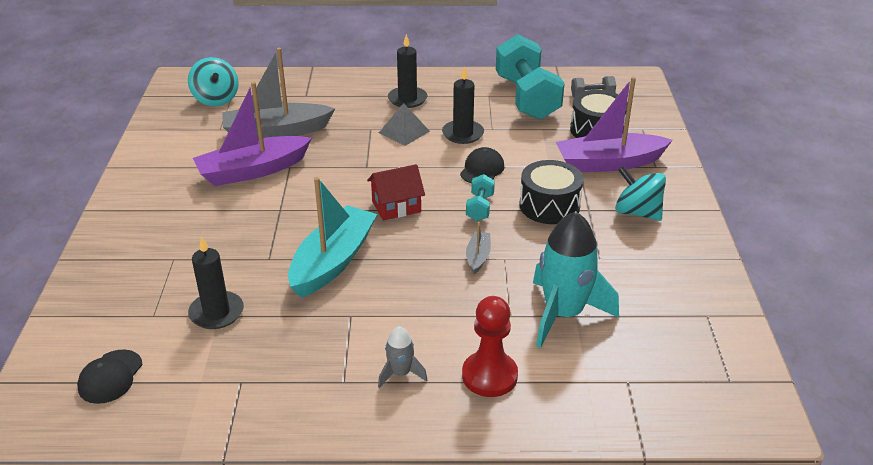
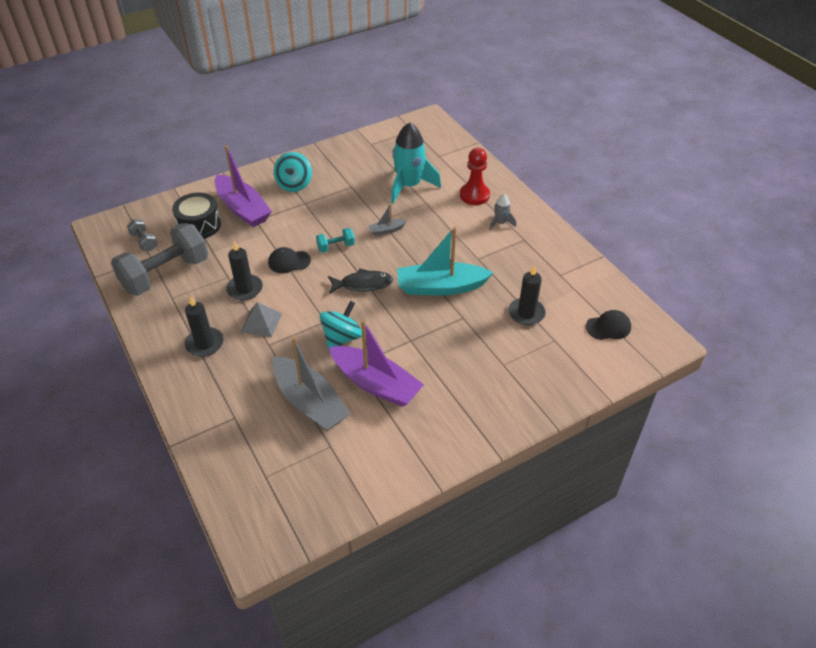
camera: 120 degrees left, 10 degrees up
(216, 99) = (279, 485): turquoise spinning top -> turquoise spinning top (342, 338)
(396, 206) = (363, 284): red house -> black fish
(526, 98) = (166, 274): turquoise dumbbell -> grey dumbbell
(549, 206) = (312, 219): black drum -> none

